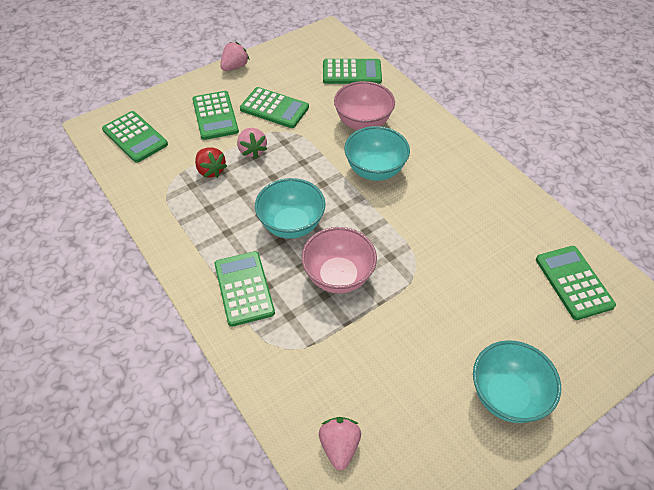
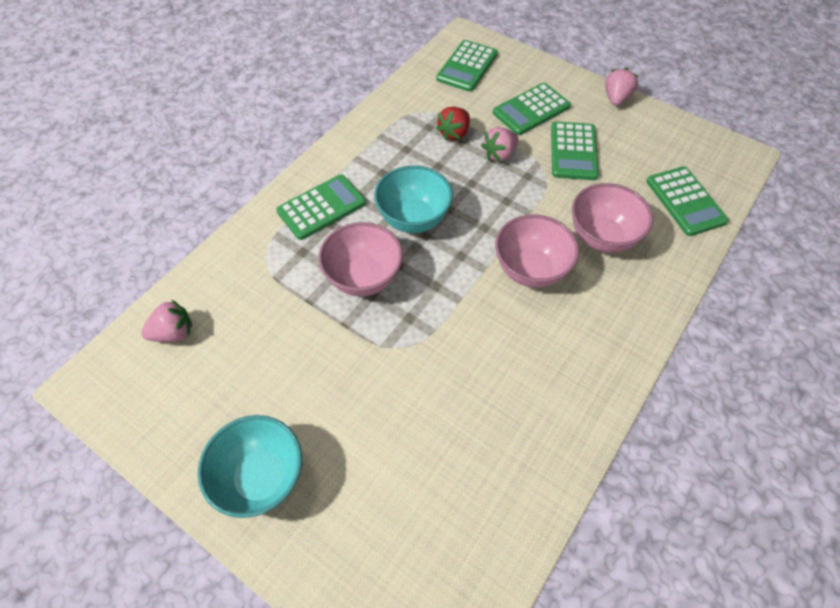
camera: 70 degrees right, 5 degrees up
(235, 67) = (616, 98): pink strawberry -> pink strawberry turned 90 degrees counterclockwise
(375, 170) = (530, 270): turquoise bowl -> pink bowl
(573, 282) = (451, 537): green calculator -> none

